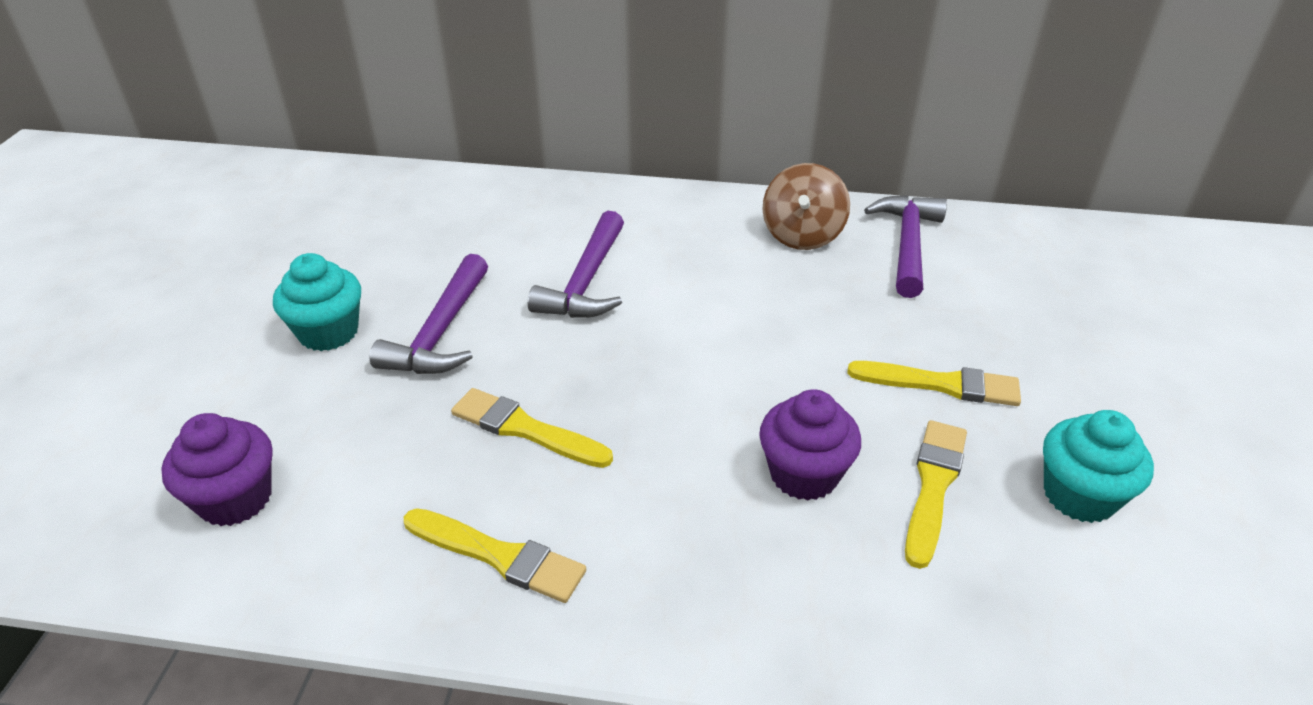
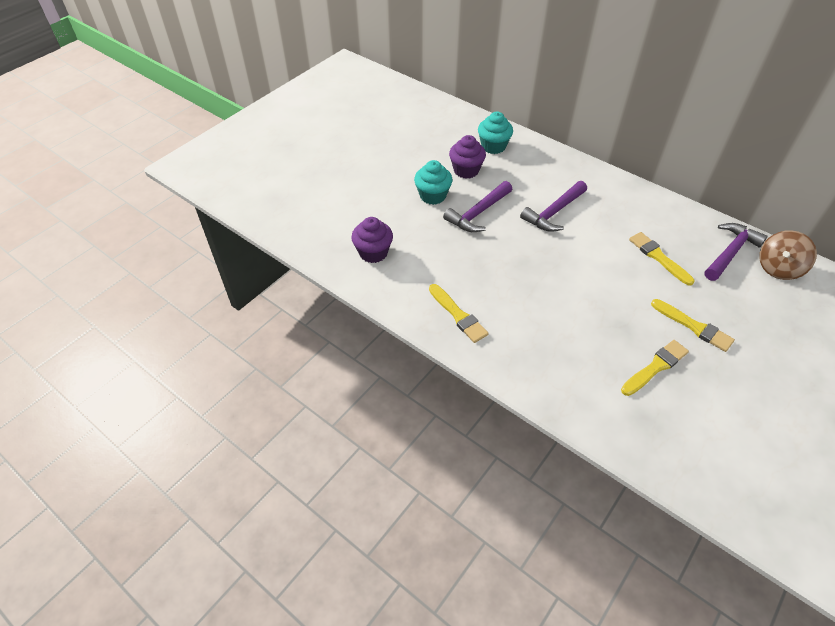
camera: 30 degrees right, 10 degrees up
(525, 429) = (492, 270): yellow brush -> yellow brush (658, 257)
(802, 235) = (676, 227): brown spinning top -> brown spinning top (778, 268)
(804, 474) = (600, 337): purple cupcake -> purple cupcake (466, 170)
(1079, 495) = (723, 401): turquoise cupcake -> turquoise cupcake (493, 146)

